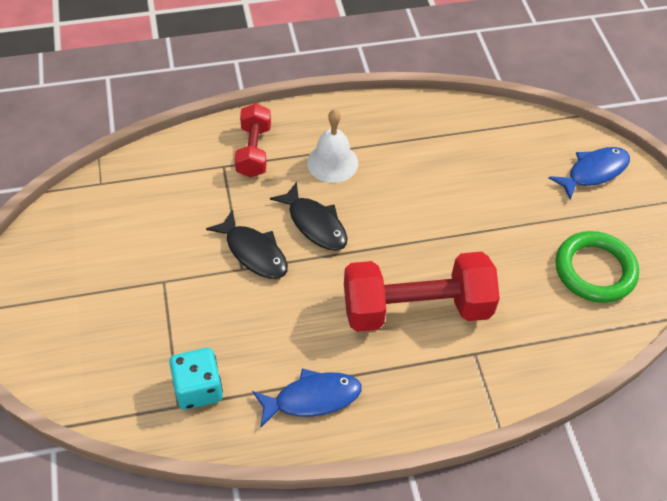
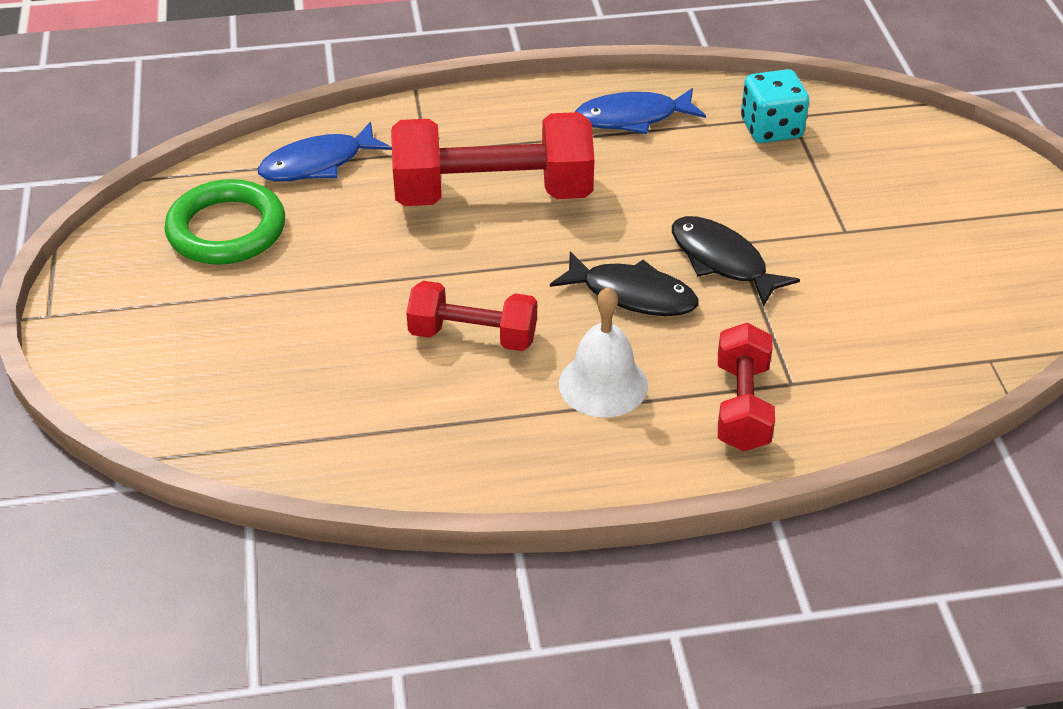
camera: 175 degrees left, 10 degrees down
(315, 224) = (632, 294): black fish -> black fish turned 150 degrees clockwise
(412, 192) = (473, 336): none -> red dumbbell
(593, 172) = (156, 360): blue fish -> blue fish (318, 164)

